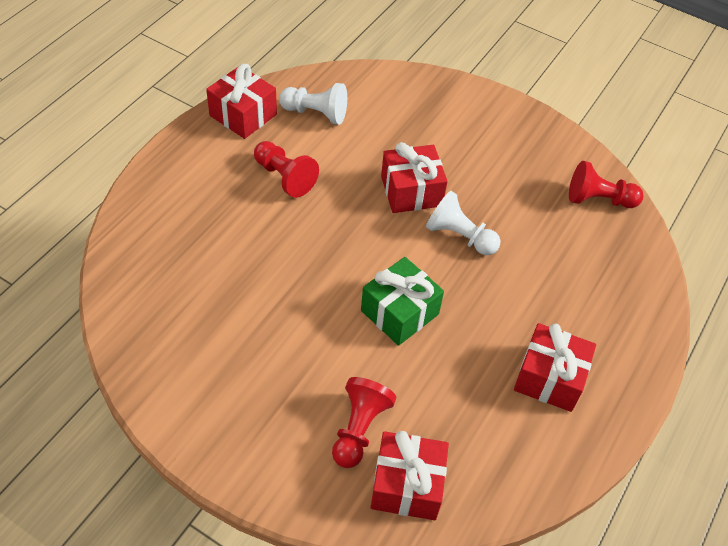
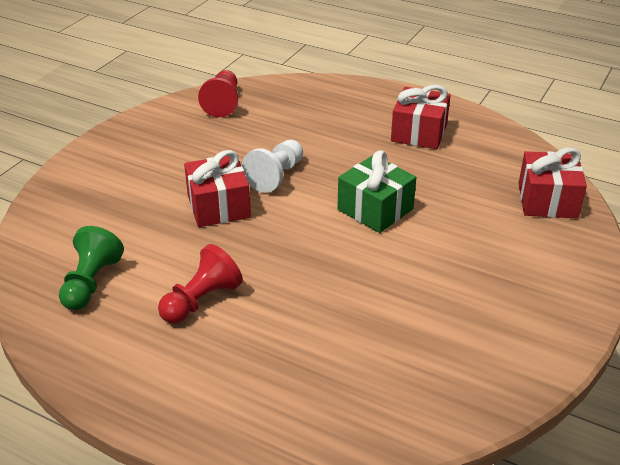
camera: 90 degrees left, 15 degrees down
(243, 115) = (87, 349): red gift -> none
(316, 113) = (91, 283): white pawn -> green pawn
(359, 429) = (508, 228): red pawn -> none

